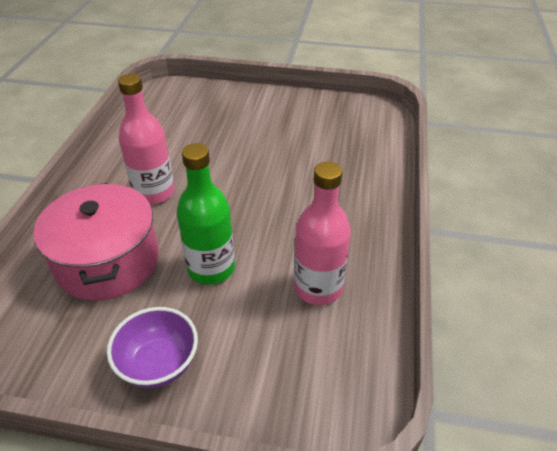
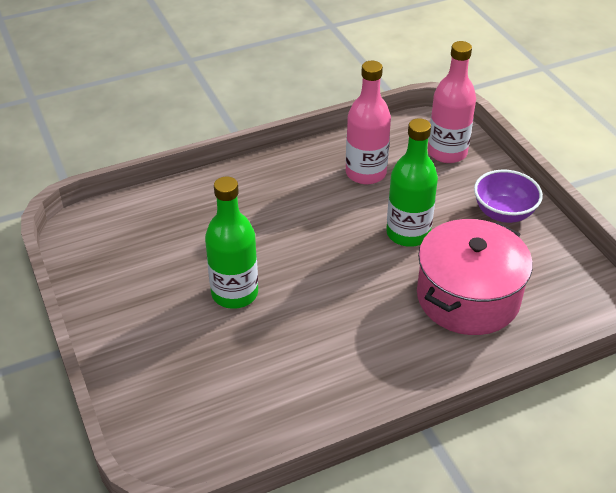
camera: 125 degrees left, 0 degrees up
(154, 193) = (366, 325): pink bottle -> pink bottle (447, 152)
(251, 149) = (235, 293): none -> green bottle

